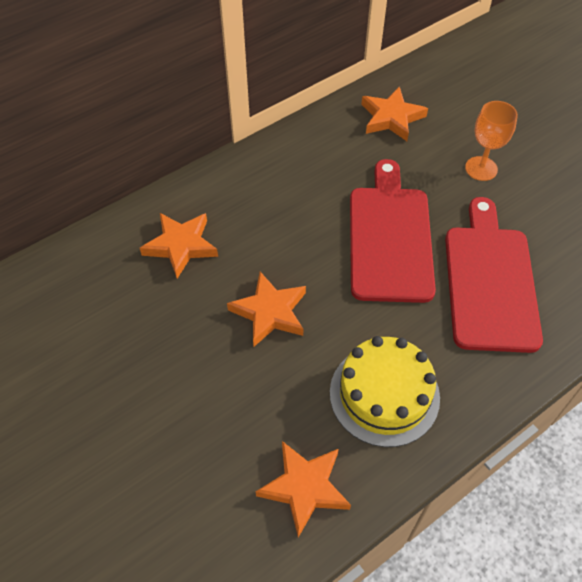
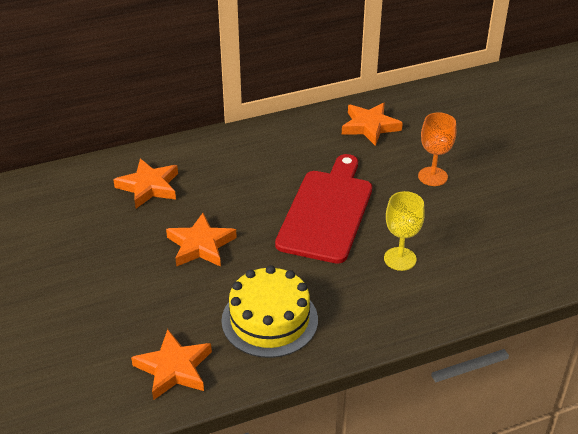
camera: 15 degrees right, 15 degrees down
(489, 281) = (400, 259): red cutting board -> yellow goblet

